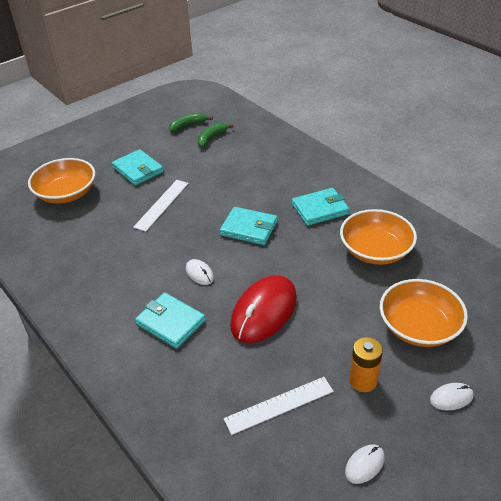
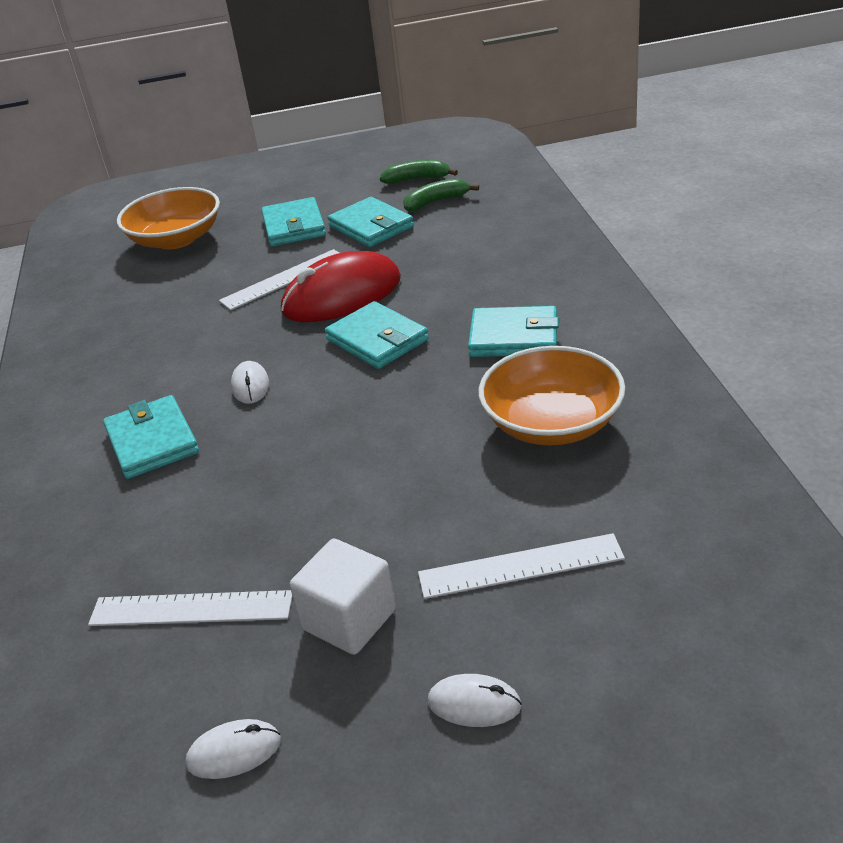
camera: 30 degrees right, 5 degrees down
(186, 161) = (371, 226): none -> turquoise wallet
(264, 311) = (292, 465): red mouse -> red mouse (342, 295)
(363, 381) = (349, 619): orange battery -> white cube
(419, 327) = (520, 566): orange bowl -> white ruler

